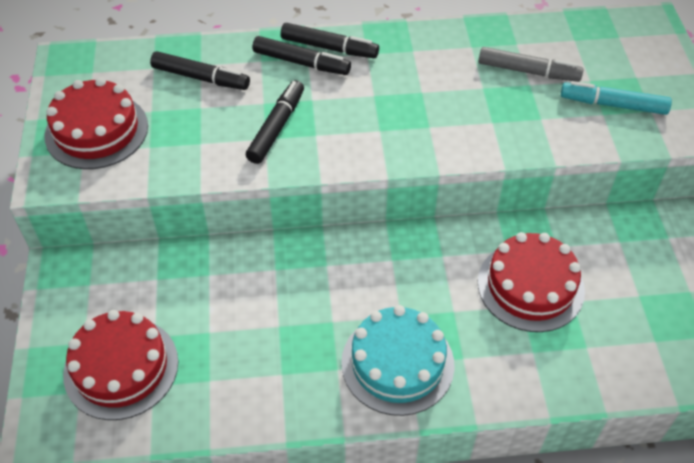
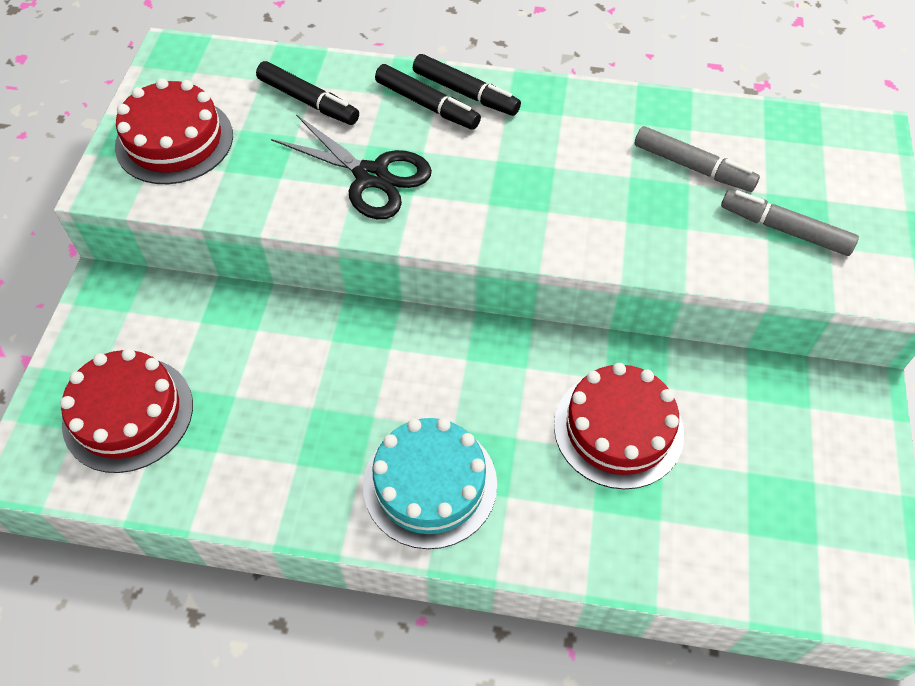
camera: 15 degrees right, 5 degrees up
(276, 127) = (371, 176): black marker -> black scissors
(613, 105) = (784, 229): turquoise marker -> grey marker

